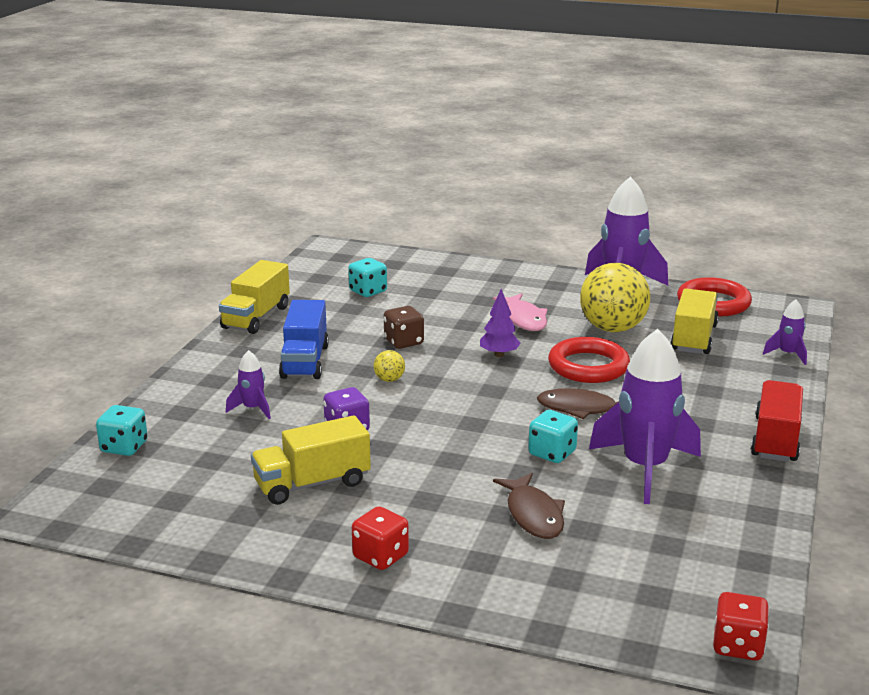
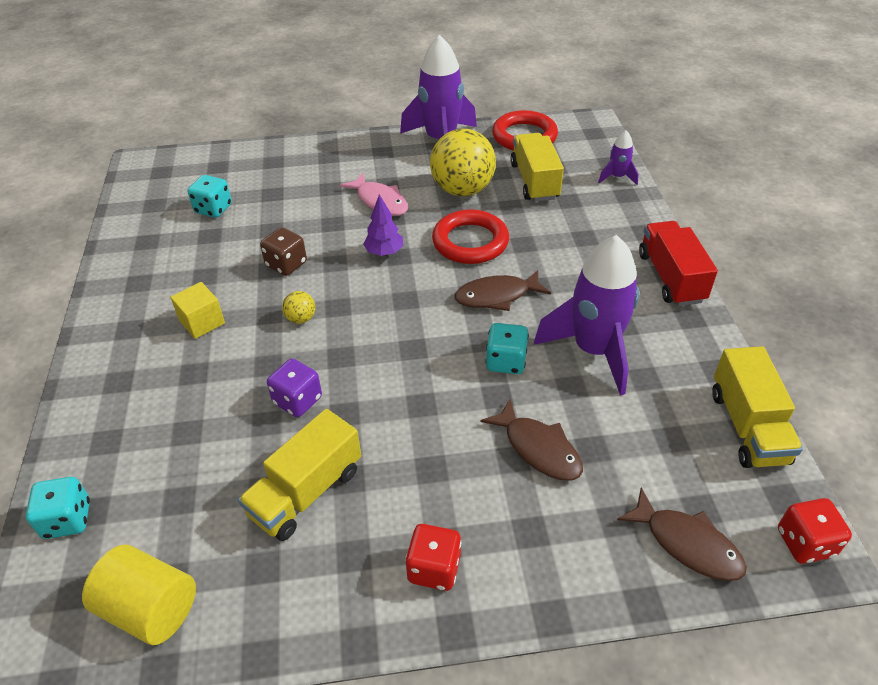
camera: 25 degrees left, 20 degrees up
(149, 511) = (150, 608): none -> yellow cylinder
(253, 409) = (183, 407): purple rocket -> none
(256, 317) = (116, 277): yellow truck -> yellow truck (747, 427)
(305, 361) = (202, 322): blue truck -> yellow cube
(619, 611) = (687, 544): none -> brown fish

